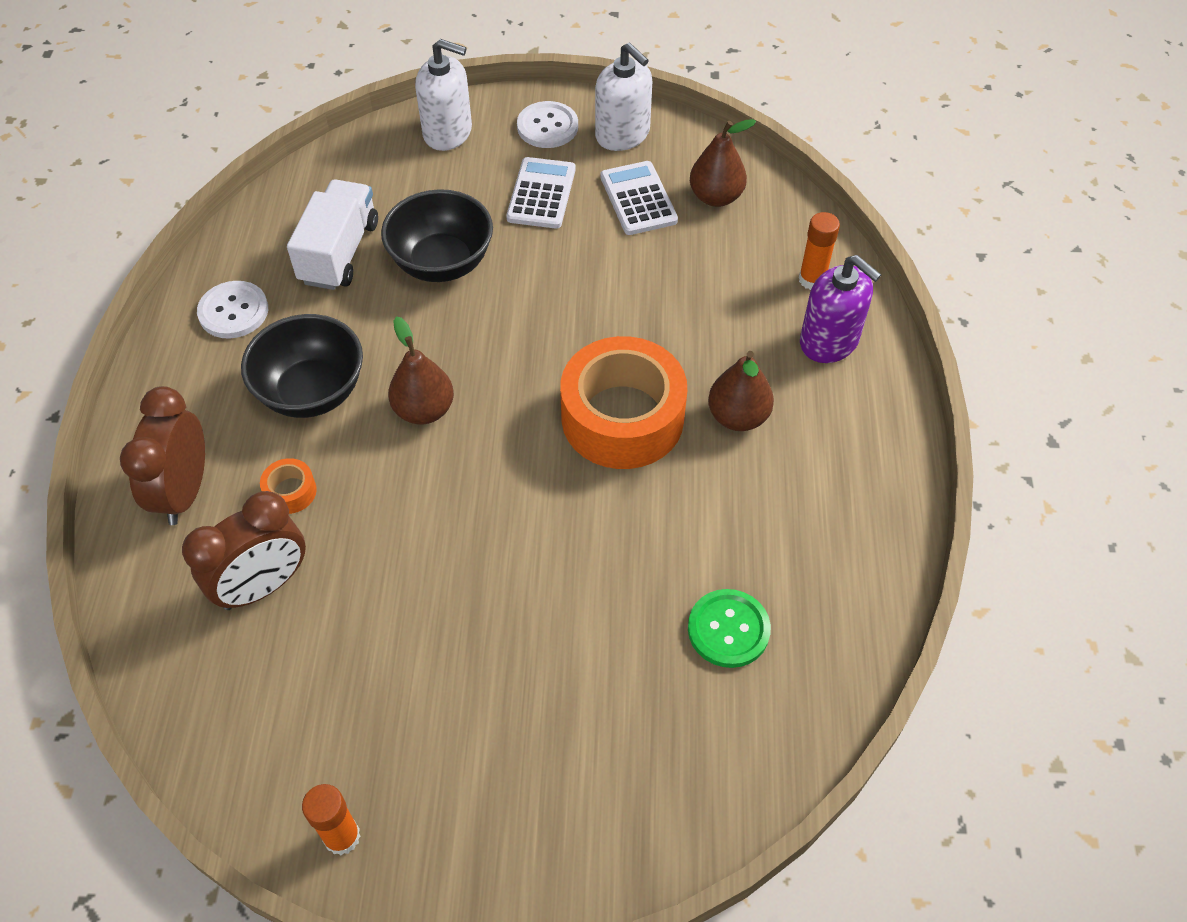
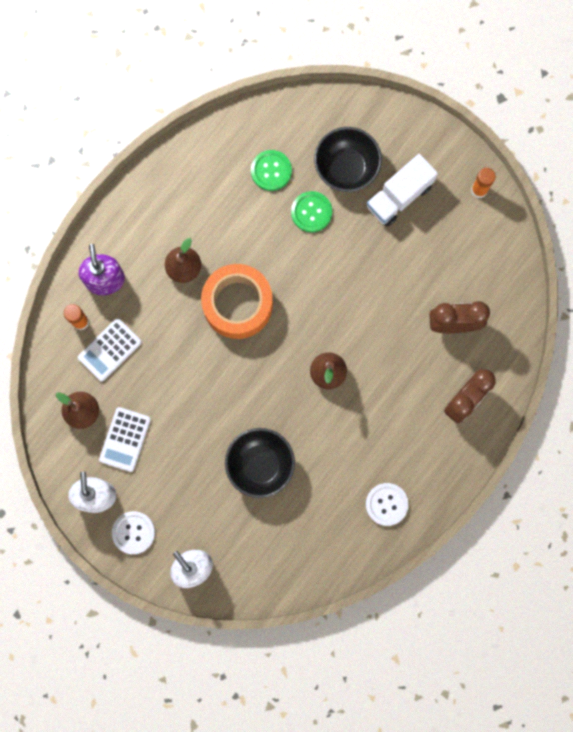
camera: 145 degrees left, 25 degrees up
(290, 491) = (416, 367): orange tape -> none
(312, 392) = (375, 421): black bowl -> black bowl (346, 168)
(339, 252) = (309, 510): white truck -> white truck (399, 196)
(541, 194) = (174, 480): white calculator -> white calculator (109, 350)
(613, 608) = (311, 212): none -> green button

